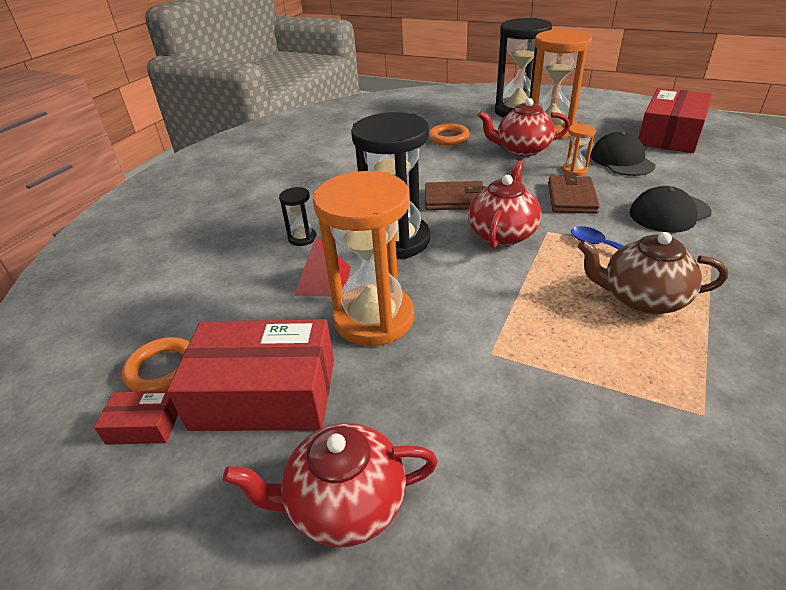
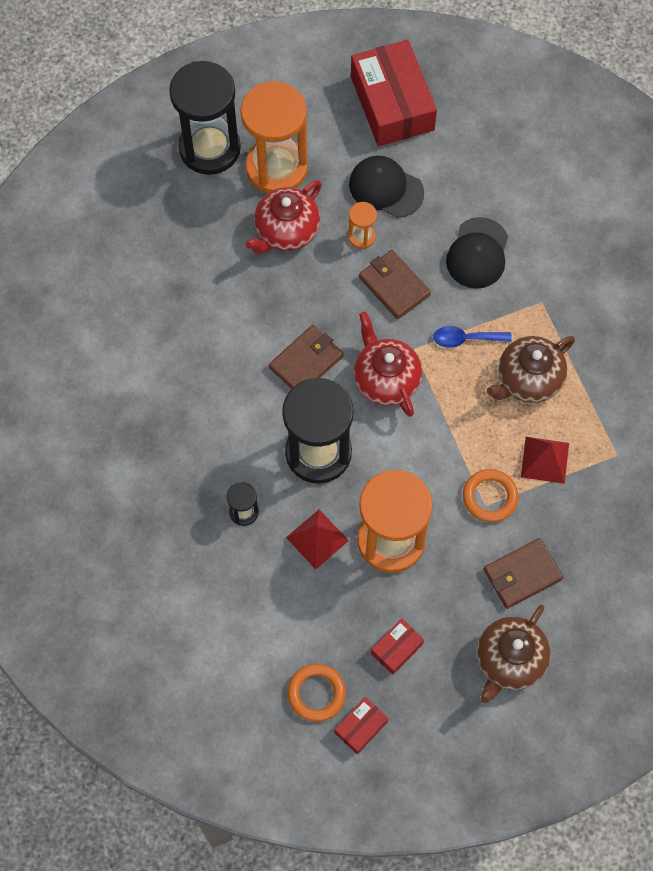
camera: 50 degrees left, 30 degrees up
(264, 393) = (396, 648): red box -> red box, size x0.45
(344, 504) = (509, 660): red teapot -> brown teapot
(448, 138) = (194, 259): orange ring -> orange ring (490, 497)
(461, 435) = (522, 574): none -> brown wallet
(599, 361) = (544, 460): none -> red pyramid

